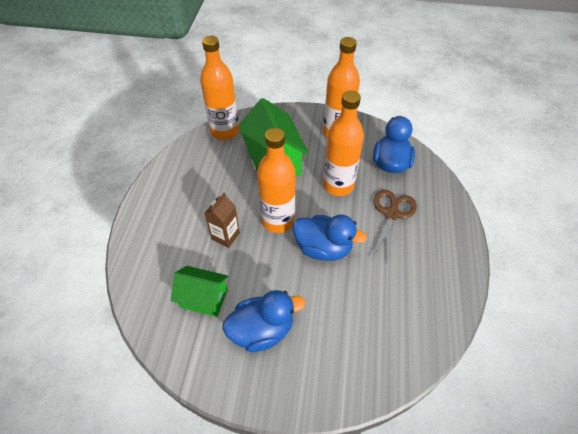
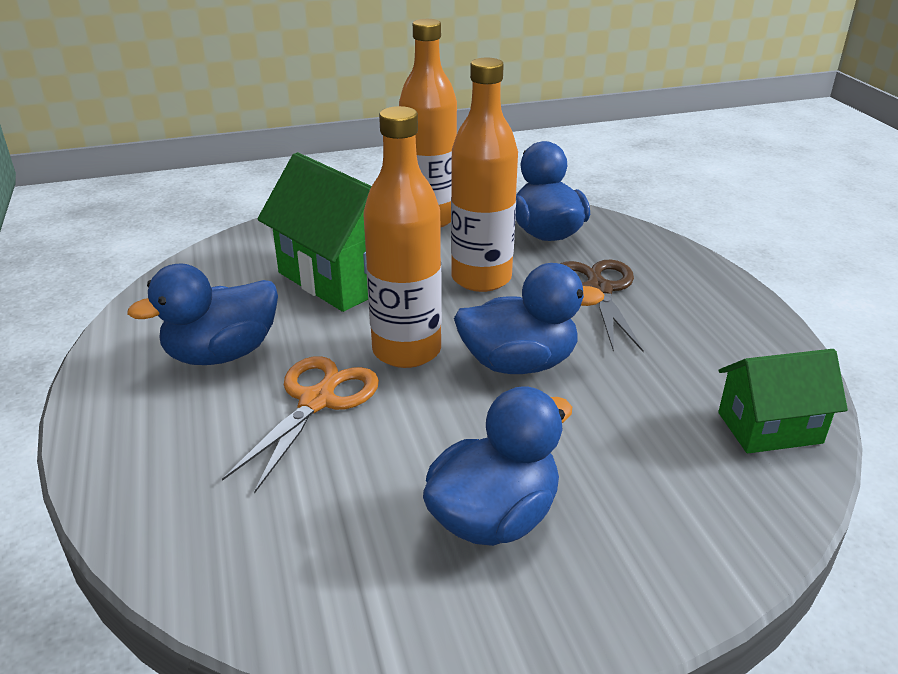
camera: 25 degrees left, 20 degrees down
(200, 193) = (222, 354): none -> blue duck
(204, 298) = (335, 509): green house -> green house (769, 427)
(225, 131) = (218, 261): orange bottle -> none
(225, 236) = (317, 400): brown carton -> orange scissors

